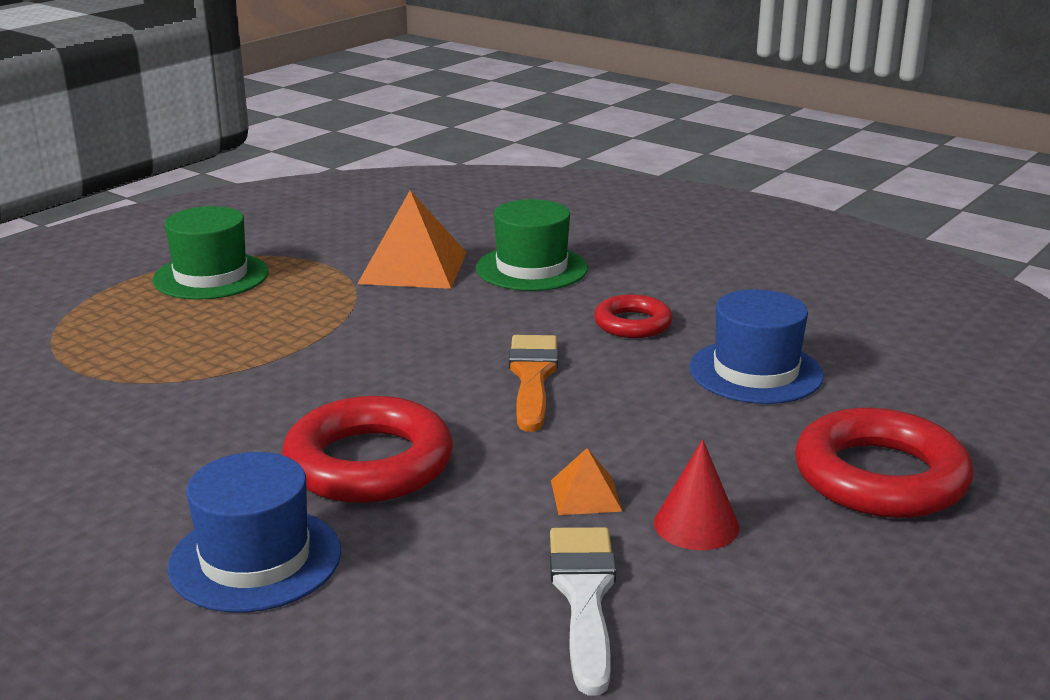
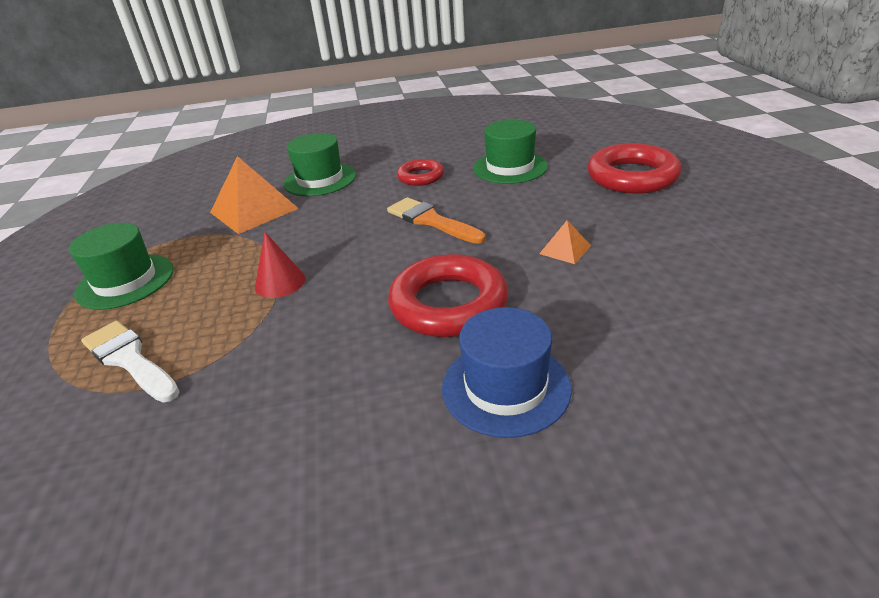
camera: 45 degrees left, 10 degrees up
(584, 596) = (658, 285): white brush -> white brush (129, 359)
(696, 525) = (624, 231): red cone -> red cone (280, 282)
(755, 372) = (510, 167): blue hat -> green hat

